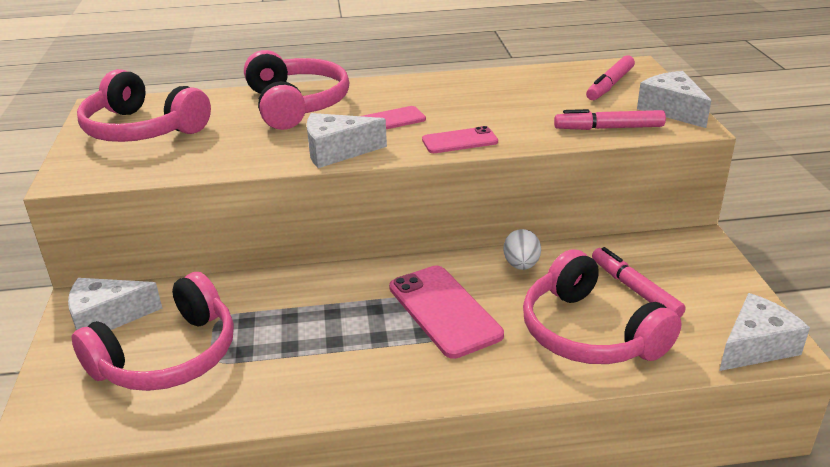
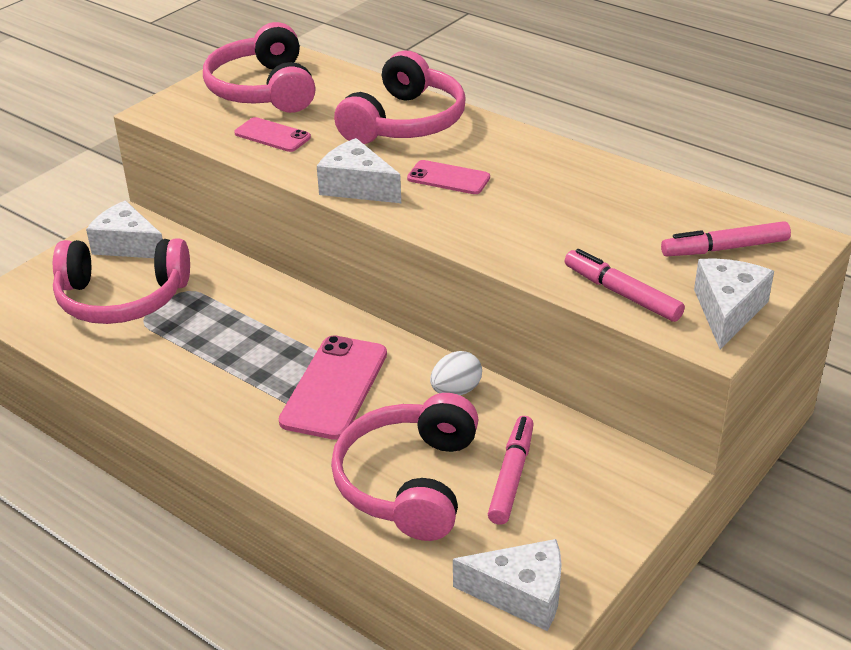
camera: 45 degrees right, 5 degrees up
(459, 141) = (466, 231): pink phone -> pink phone (272, 135)

